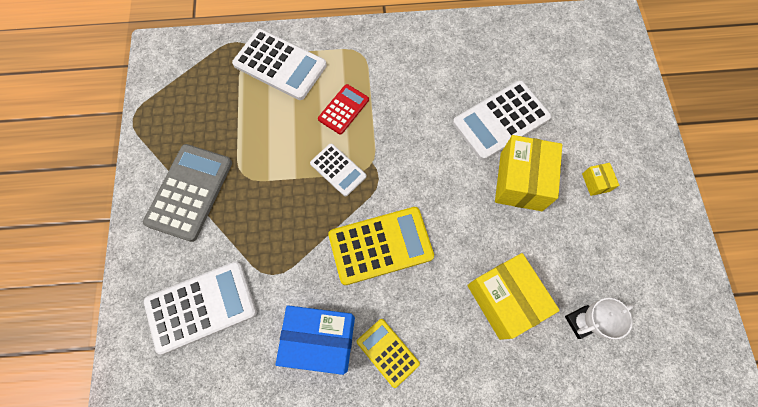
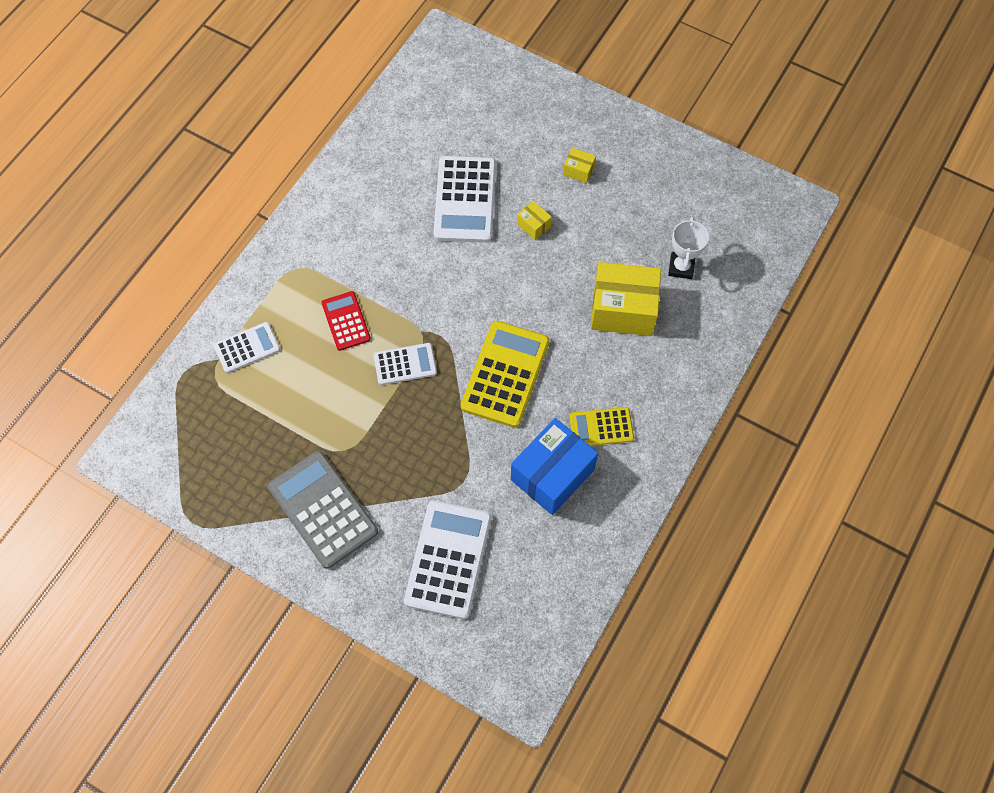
camera: 55 degrees left, 5 degrees down
(280, 65) = (247, 348): white calculator -> white calculator, size x0.58
(520, 181) = (533, 225): yellow box -> yellow box, size x0.44

